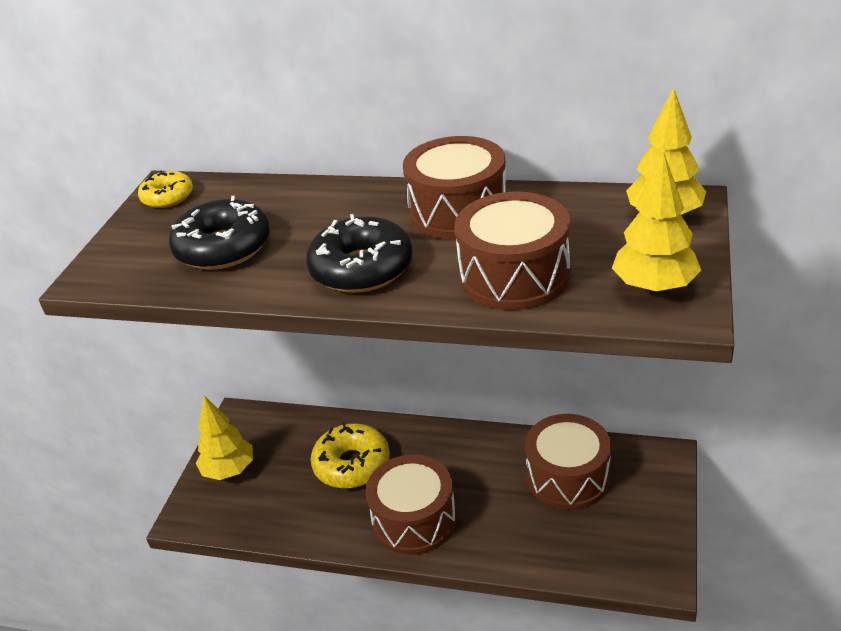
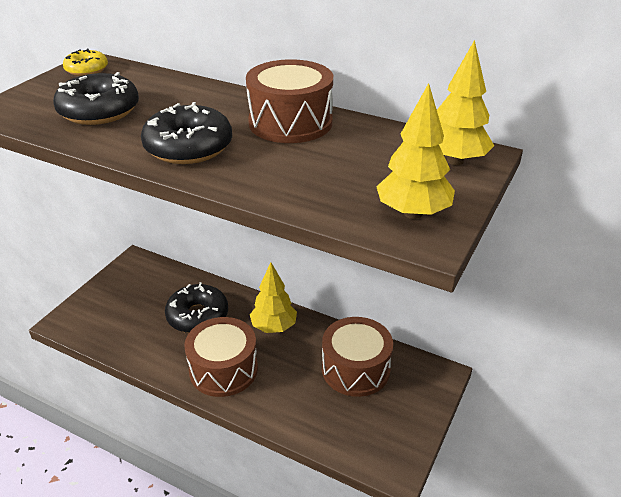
camera: 10 degrees right, 0 degrees up
(229, 470) = (109, 297): yellow tree -> yellow tree (274, 327)
(352, 464) = (197, 316): yellow donut -> black donut
(514, 276) = (303, 178): brown drum -> none

